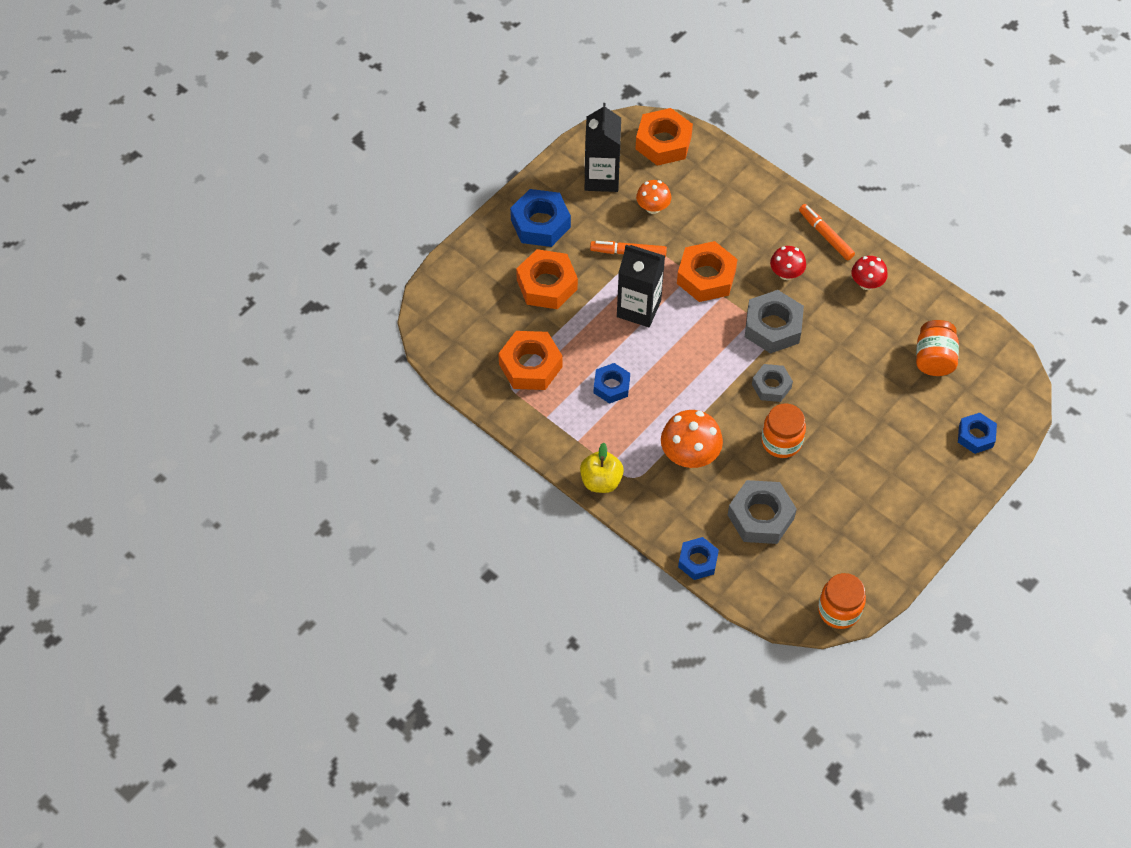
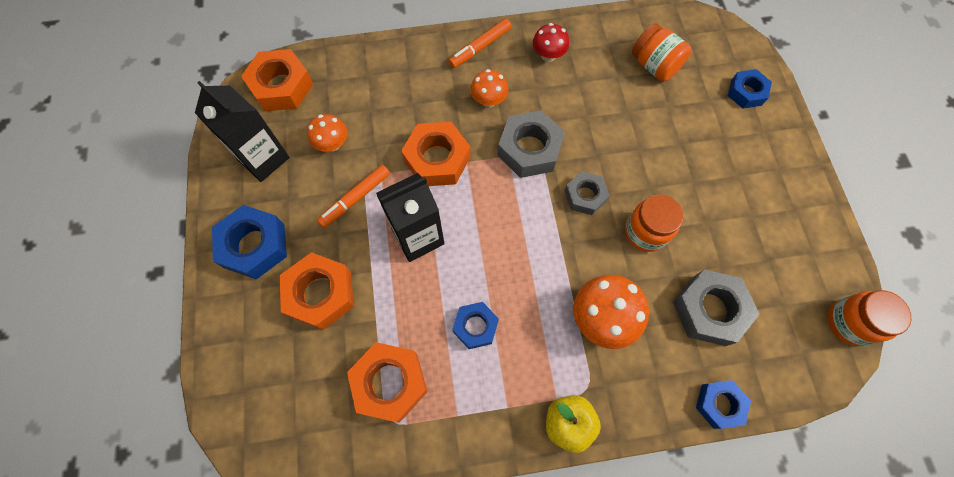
camera: 50 degrees left, 10 degrees up
(786, 273) = (489, 100): red mushroom -> orange mushroom
(825, 235) = (480, 47): orange marker -> orange marker turned 45 degrees counterclockwise

